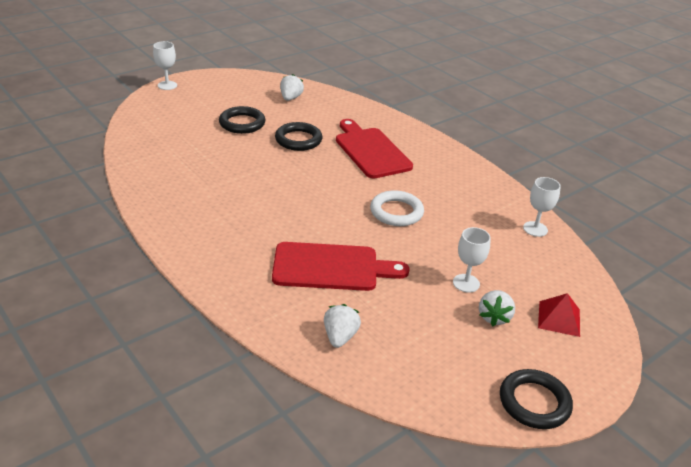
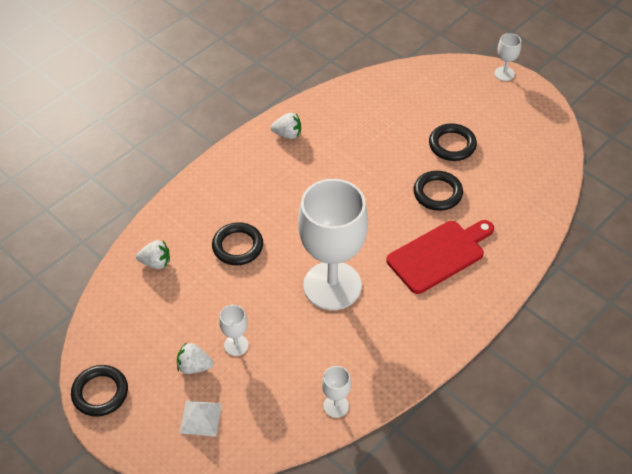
camera: 85 degrees right, 15 degrees up
(290, 98) = (525, 173): white strawberry -> white strawberry (288, 134)
(331, 267) = (237, 246): red cutting board -> black ring
(396, 212) = (332, 286): white ring -> white goblet
(559, 318) = (200, 418): red pyramid -> white pyramid

